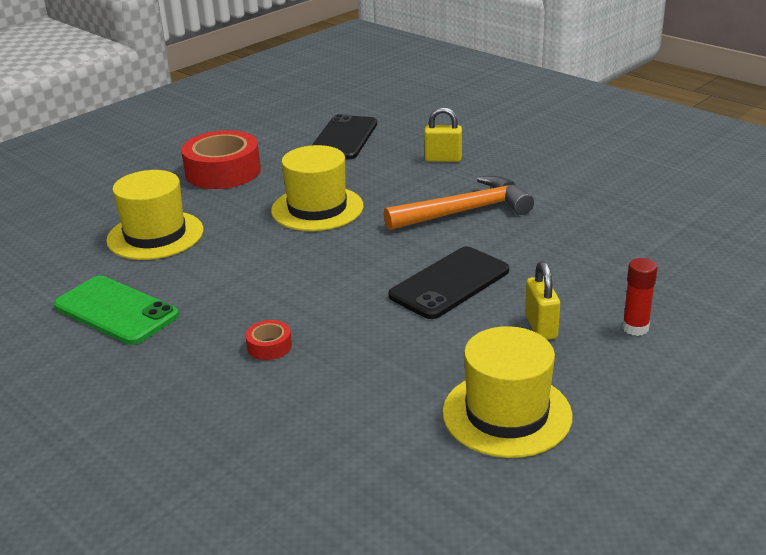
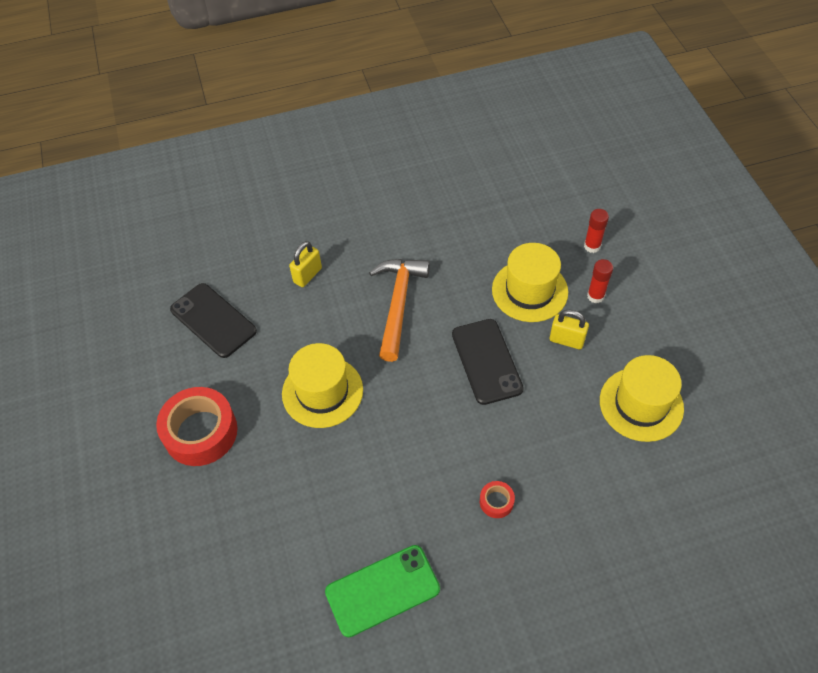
camera: 60 degrees left, 25 degrees up
(155, 235) = (279, 524): yellow hat -> yellow hat (529, 291)
(711, 302) = (592, 246): none -> red glue stick

